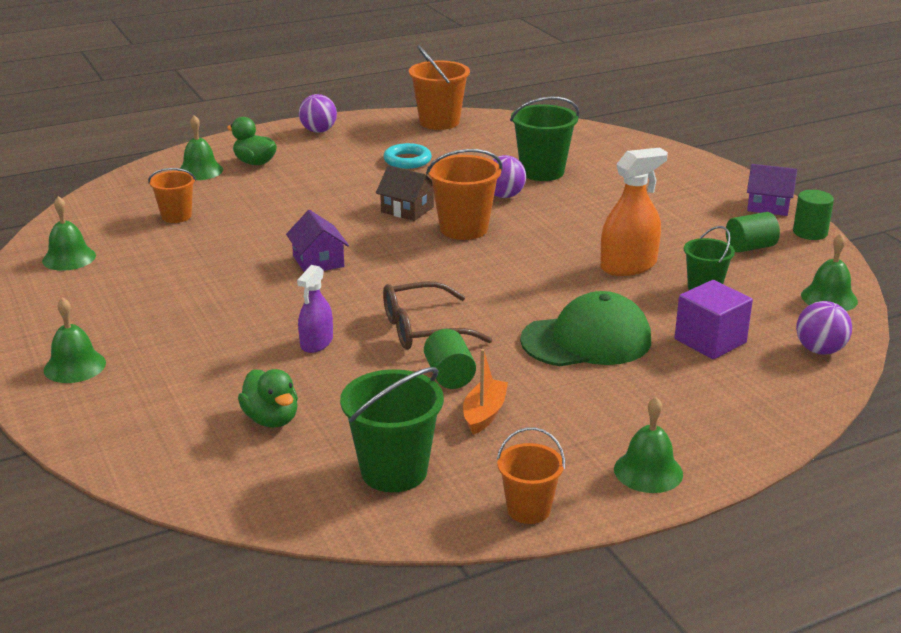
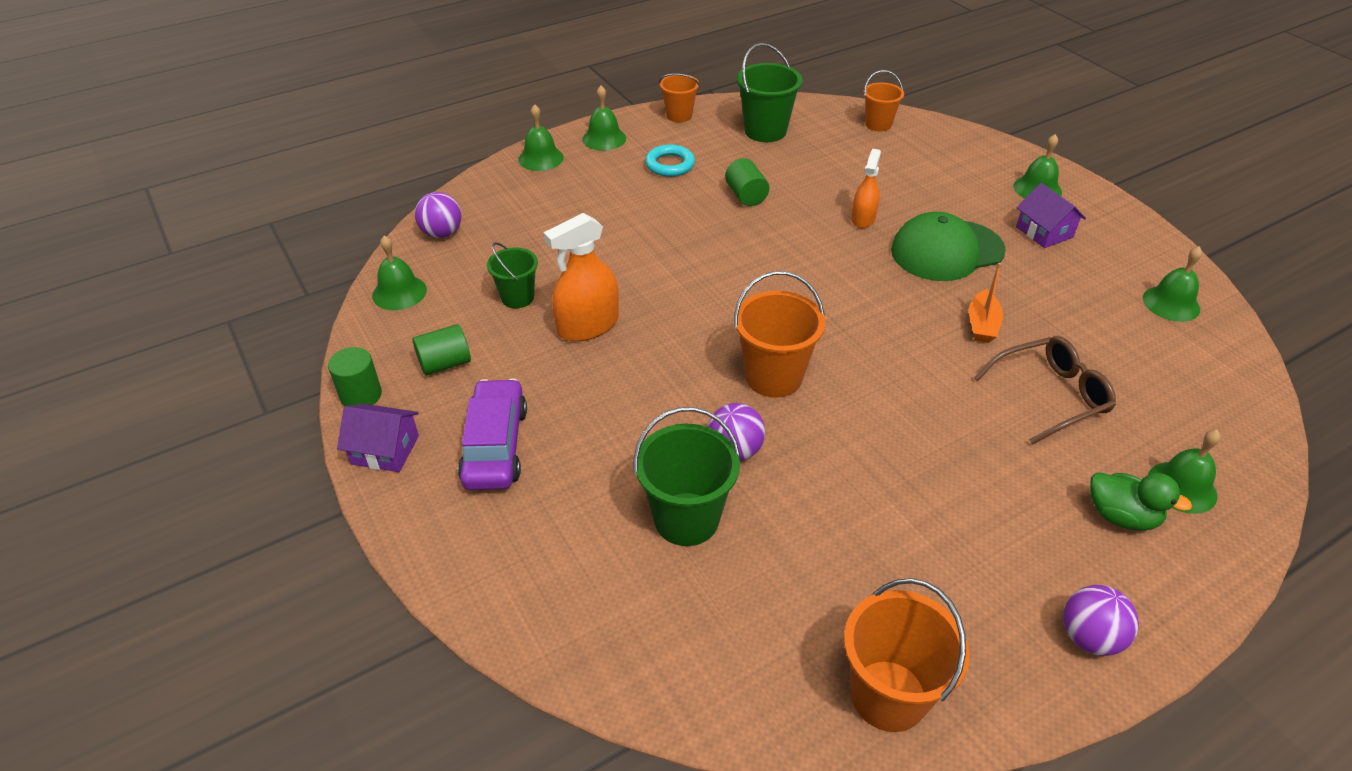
camera: 175 degrees right, 15 degrees up
(176, 216) = (1123, 379): orange bucket -> orange bucket (878, 124)
(271, 419) = (861, 158): green duck -> none
(316, 343) = (863, 219): purple spray bottle -> orange spray bottle
(318, 261) = (913, 313): purple house -> purple house (1044, 232)
(407, 160) = (896, 540): turquoise ring -> turquoise ring (670, 165)
(407, 209) = (852, 411): brown house -> none
(423, 329) = (779, 236): brown glasses -> brown glasses (1050, 395)
(484, 414) = (714, 168): orange boat -> orange boat (982, 325)
(586, 340) = (637, 233): green cap -> green cap (946, 251)
(685, 204) = (495, 446): none -> purple car
(710, 341) = (532, 238): purple cube -> none
(736, 442) = (541, 158): none -> green bell

